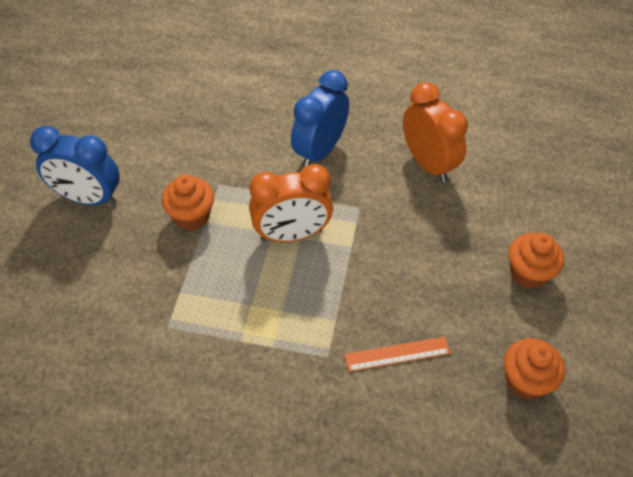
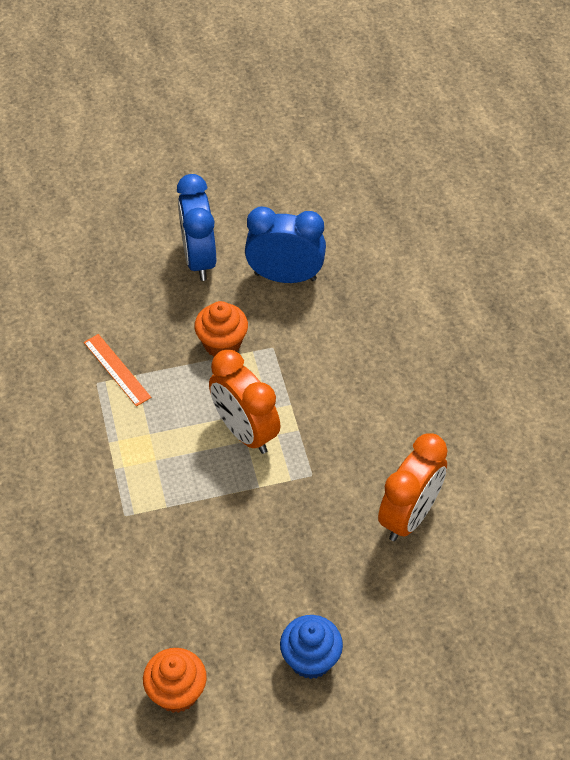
camera: 65 degrees right, 0 degrees up
(319, 151) = (366, 411): blue clock -> blue clock (285, 277)
(397, 354) = (154, 571): orange ruler -> orange ruler (116, 370)
(528, 273) = (310, 659): orange cupcake -> blue cupcake

